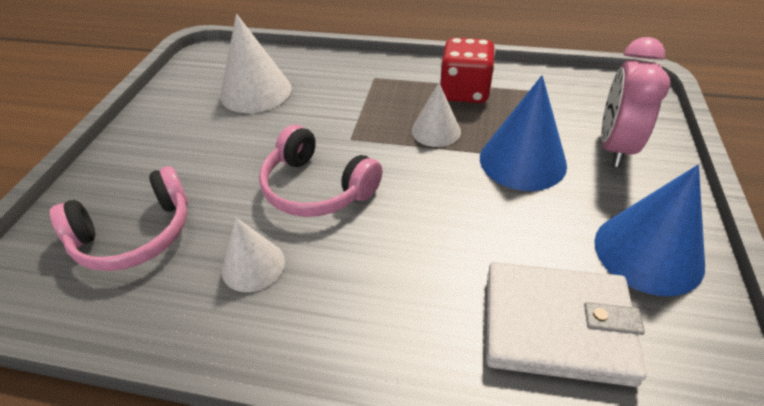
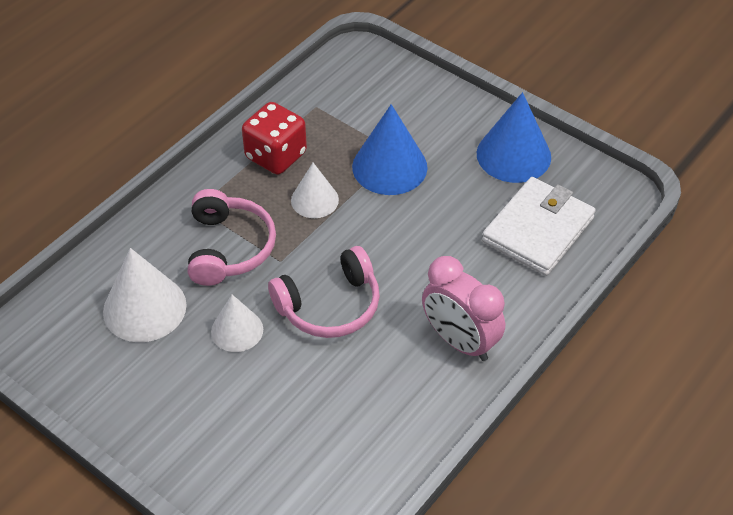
camera: 65 degrees left, 5 degrees up
(135, 235) = (301, 447): pink headphones -> pink headphones (229, 248)
(253, 265) = (389, 372): white cone -> white cone (237, 330)
(614, 147) = (412, 108): pink clock -> pink clock (460, 341)

